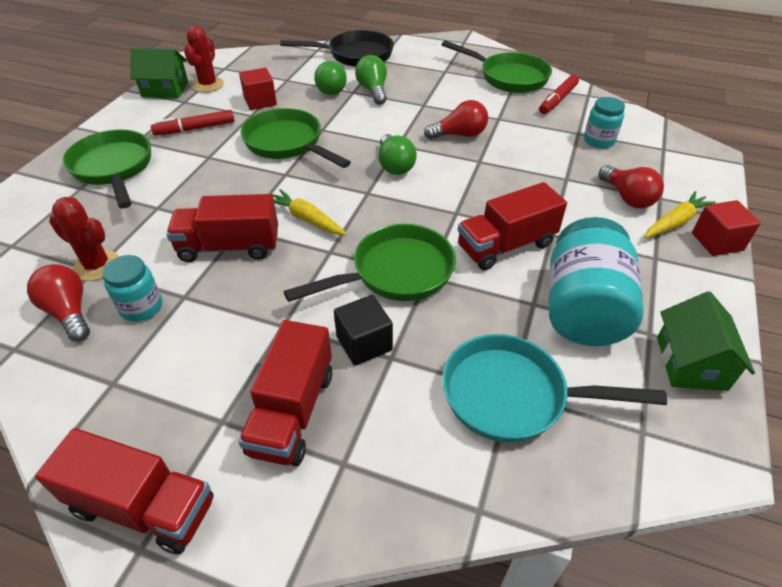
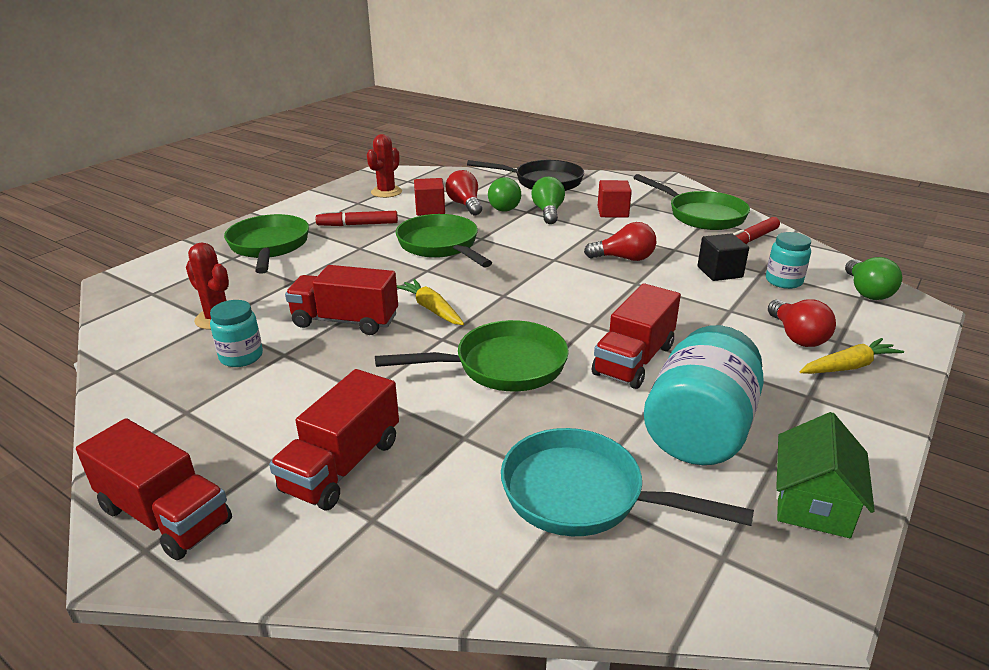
camera: 15 degrees right, 15 degrees down
(69, 312) = (176, 351): red light bulb -> red light bulb (465, 205)
(165, 89) = (344, 192): green house -> none
(364, 343) = (441, 421): black cube -> black cube (719, 272)
(394, 165) = (542, 276): green light bulb -> green light bulb (866, 291)
(506, 245) = (634, 360): red truck -> red truck turned 45 degrees counterclockwise
(717, 242) = (895, 392): red cube -> red cube (612, 212)

